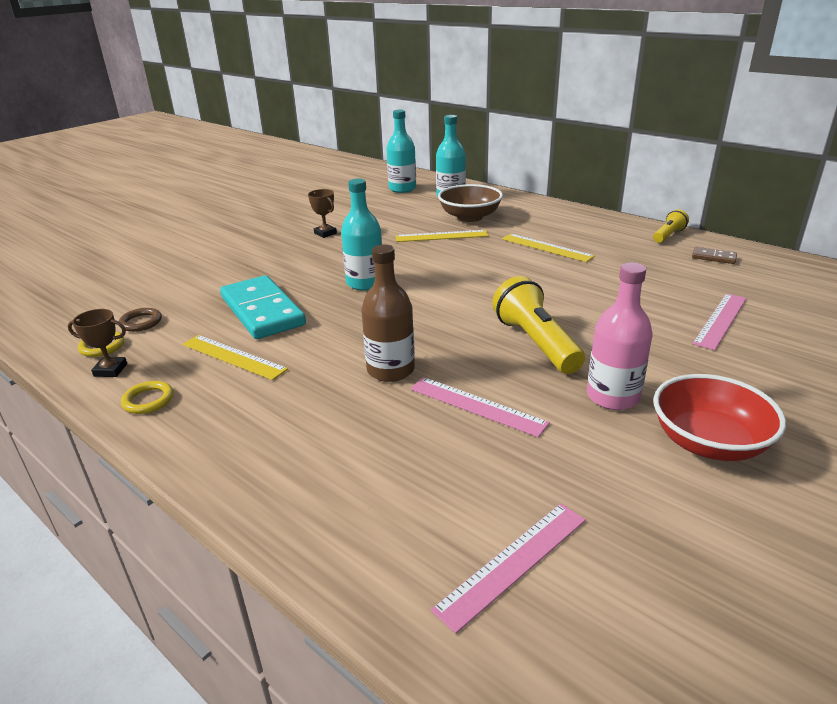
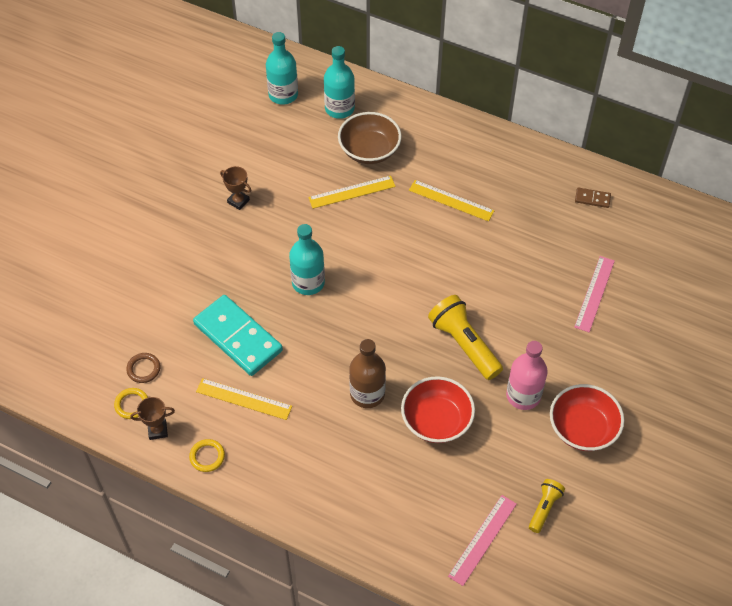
camera: 15 degrees left, 25 degrees up
(477, 406) = (436, 421): pink ruler -> red bowl
(668, 235) = (555, 164): yellow flashlight -> yellow flashlight (544, 508)

